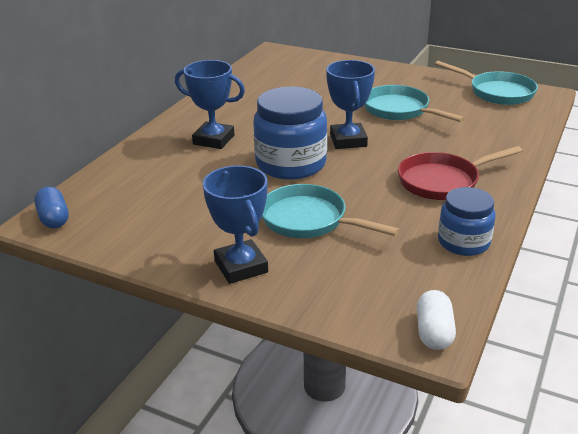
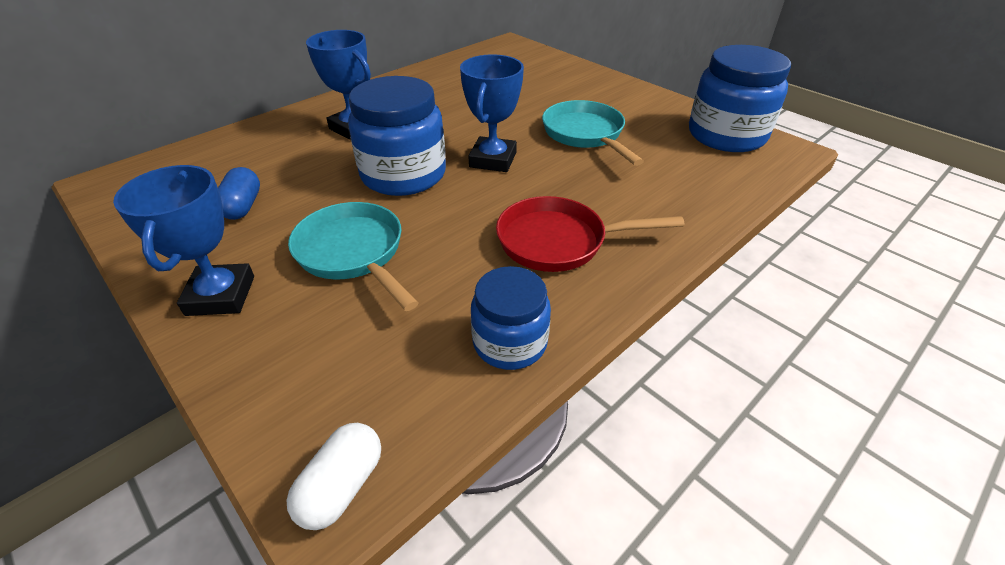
camera: 20 degrees right, 10 degrees up
(54, 219) = (117, 182): blue capsule -> blue capsule (243, 206)
(497, 92) = (726, 135): turquoise pan -> blue jar

